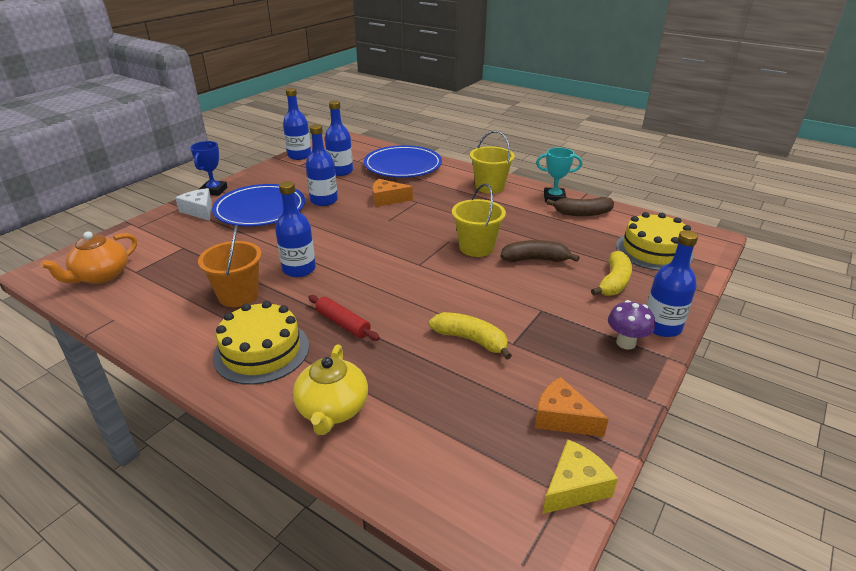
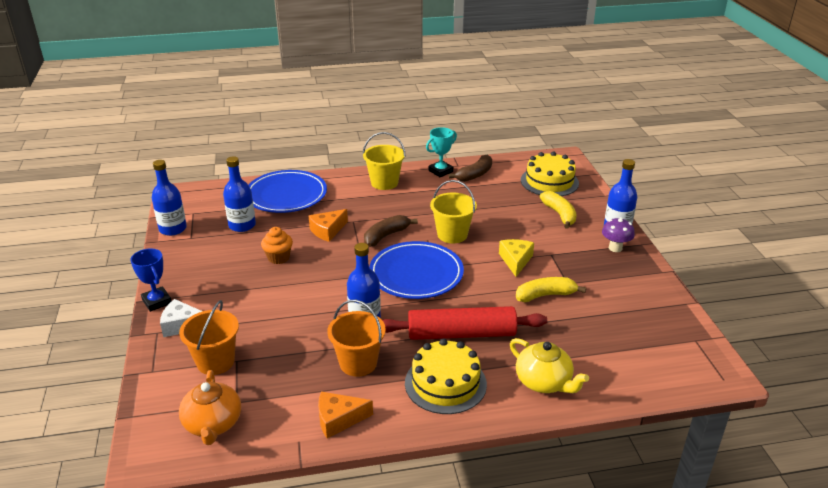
camera: 45 degrees left, 0 degrees up
(173, 241) = (215, 361): none -> orange bucket
(260, 209) = (238, 294): blue plate -> blue plate (416, 274)
(324, 200) = (278, 258): blue bottle -> orange cupcake
(343, 323) = (461, 334): red rolling pin -> red rolling pin, size x1.92
(535, 259) = (499, 223): brown banana -> brown banana (386, 236)
(562, 418) = (646, 306): orange cheese -> orange cheese (338, 419)
(574, 486) = (695, 333): yellow cheese -> yellow cheese (515, 261)

